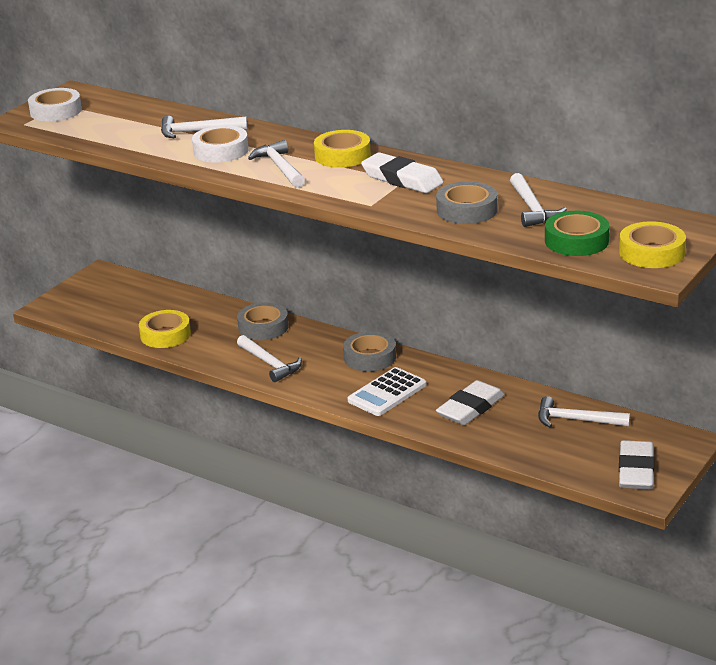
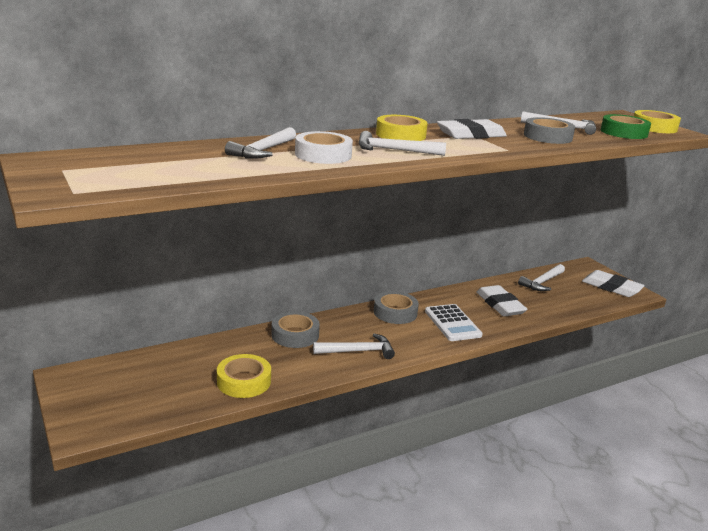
camera: 65 degrees left, 5 degrees down
(56, 111) = (75, 175): white tape -> none

